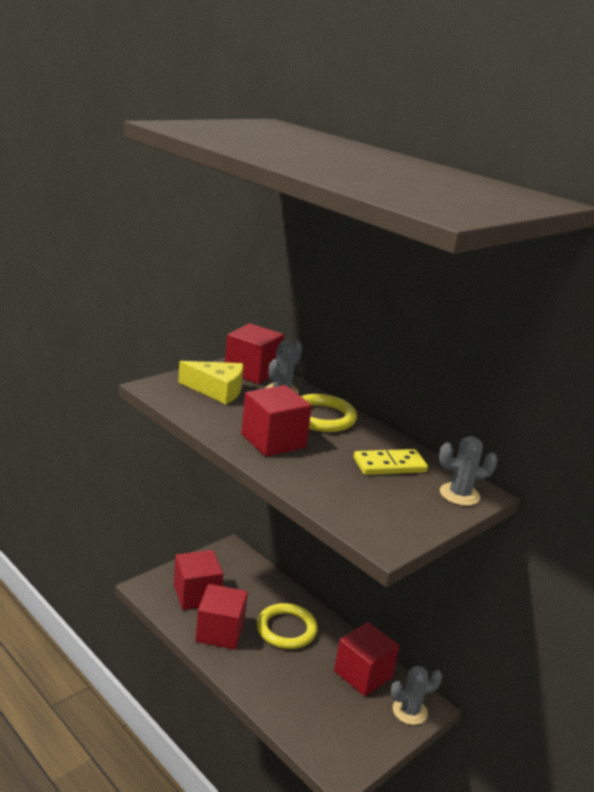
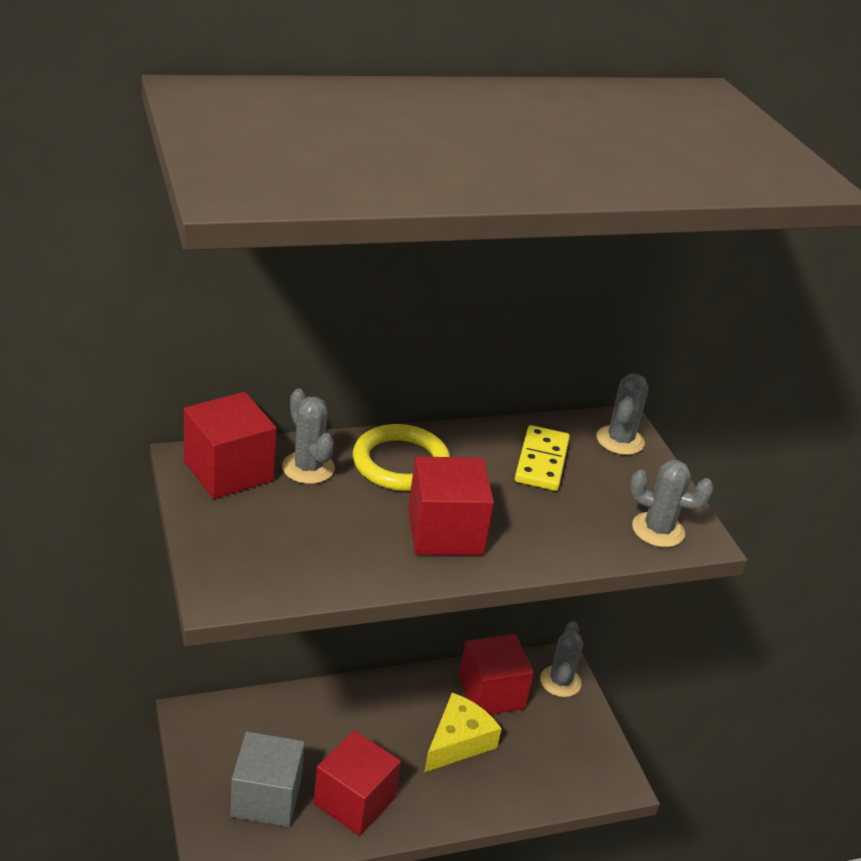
camera: 65 degrees left, 10 degrees up
(196, 594) = (266, 797): red cube -> grey cube
(217, 390) = (271, 529): yellow cheese -> yellow cheese (458, 742)
(286, 629) = (384, 729): yellow ring -> none
(372, 523) = (658, 530): none -> grey cactus

